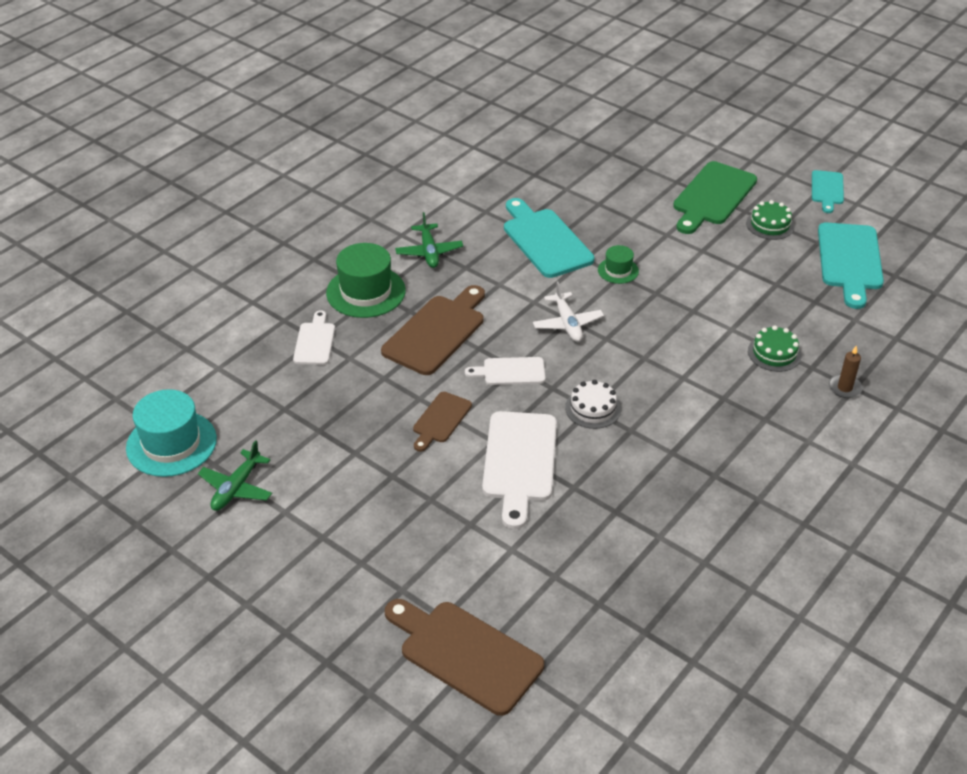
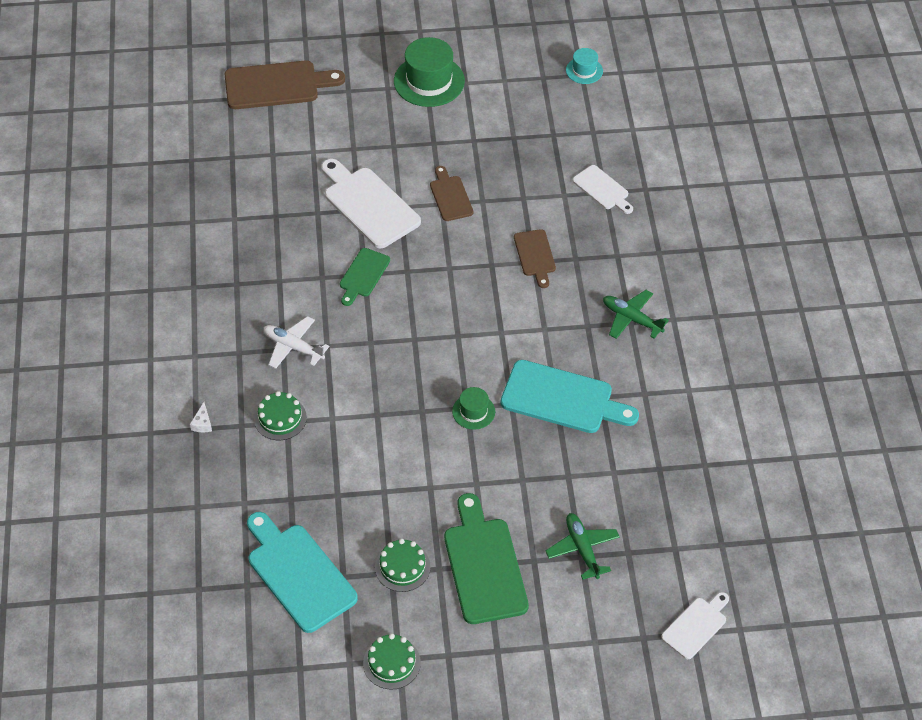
camera: 135 degrees right, 10 degrees up
(171, 443) = (584, 70): turquoise hat -> turquoise hat, size x0.53
(236, 488) = (510, 75): green plane -> green plane (582, 549)
(366, 292) = (626, 250): green hat -> green hat (429, 81)
(436, 332) = (535, 255): brown cutting board -> brown cutting board, size x0.56
(510, 372) = (448, 262): white cutting board -> white cutting board (696, 626)
(567, 324) = (455, 331): white plane -> white plane (293, 347)
(593, 408) = (363, 275): white cake -> green cutting board
(827, 189) = (391, 663): turquoise cutting board -> green cake
(844, 388) = (202, 423): brown candle -> white cheese

